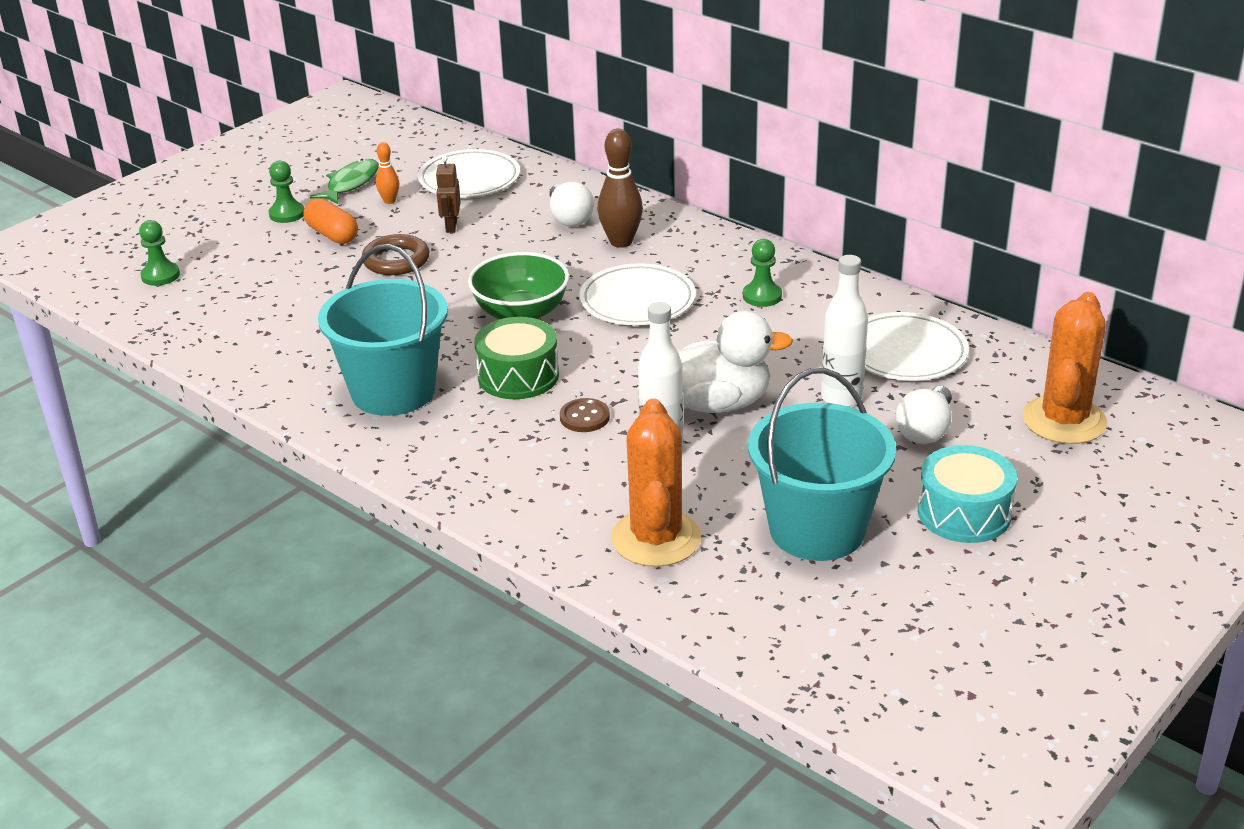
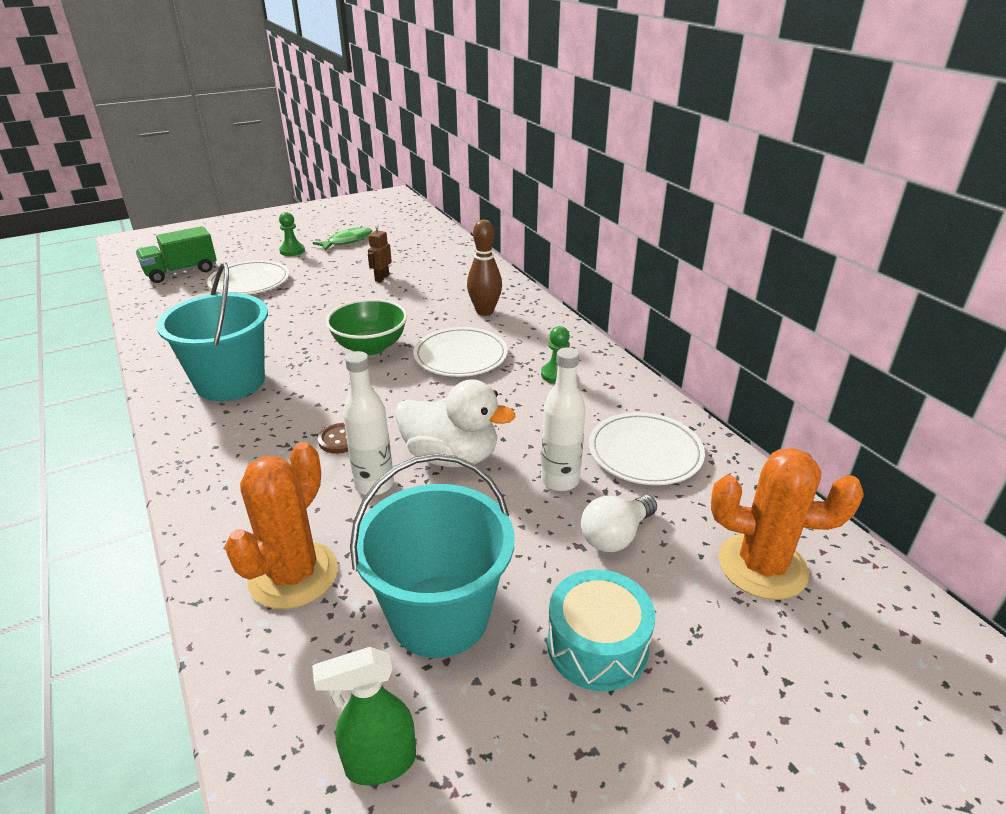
camera: 20 degrees right, 0 degrees up
(160, 275) = (181, 272): green pawn -> green truck
(332, 235) = (305, 268): orange capsule -> none
(389, 201) = (360, 255): orange bowling pin -> none
(396, 260) = (326, 292): brown ring -> none
(469, 179) = (422, 251): white plate -> white plate (250, 282)
(518, 376) = (324, 392): green drum -> none
(569, 218) = (463, 288): white light bulb -> none
(850, 631) = (379, 763): none -> green spray bottle
(1064, 420) = (762, 566): orange cactus -> orange cactus turned 60 degrees clockwise

